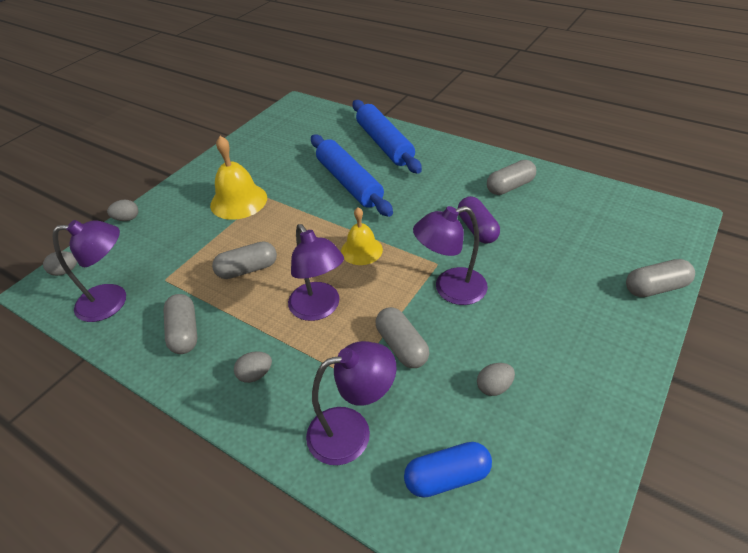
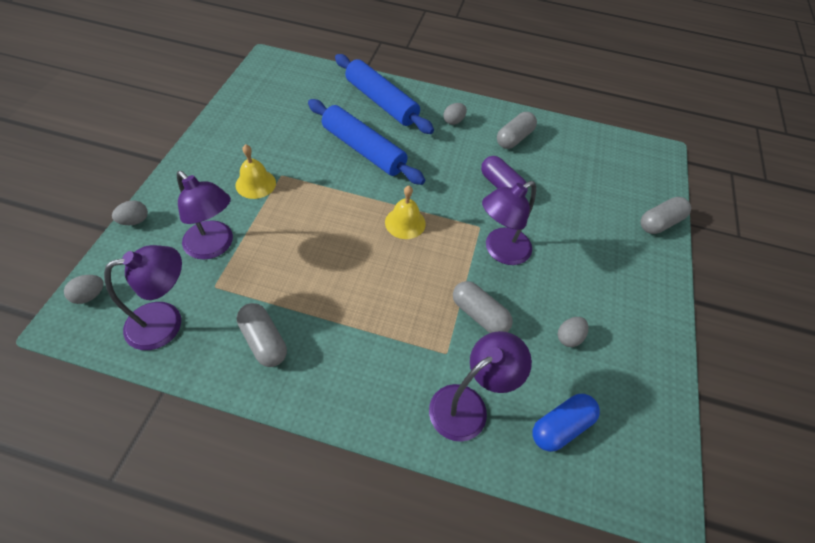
camera: 25 degrees left, 10 degrees up
(238, 201) = (255, 184): yellow bell -> yellow bell, size x0.66
(247, 269) = (300, 261): grey capsule -> none
(255, 374) = (356, 370): grey egg -> grey egg (453, 121)
(319, 309) = (389, 291): purple lamp -> purple lamp (214, 246)

